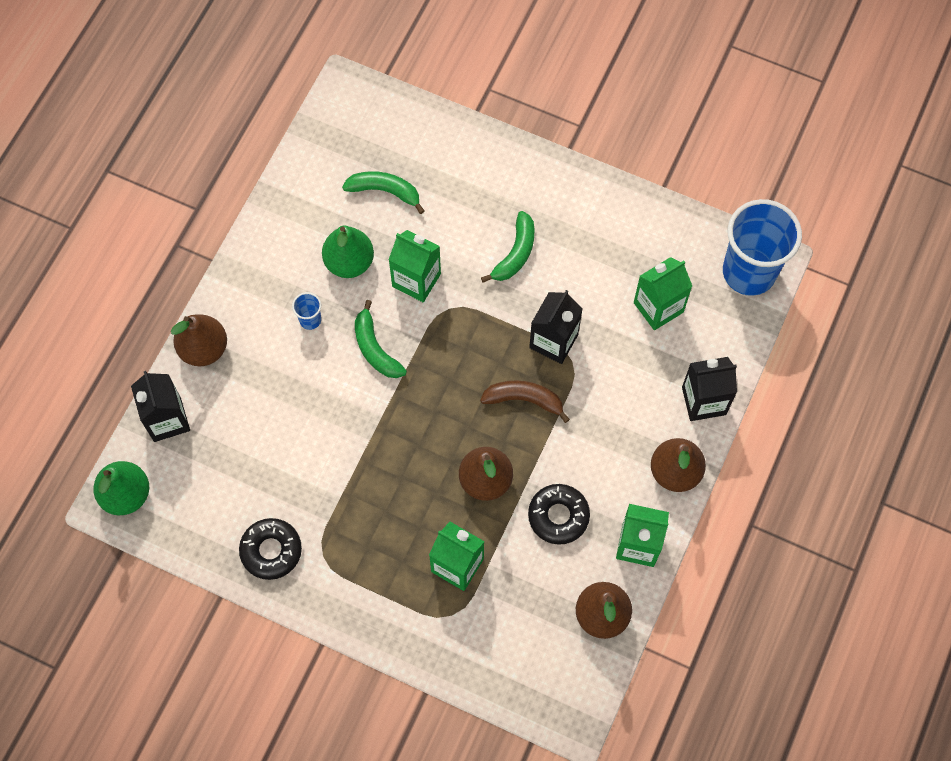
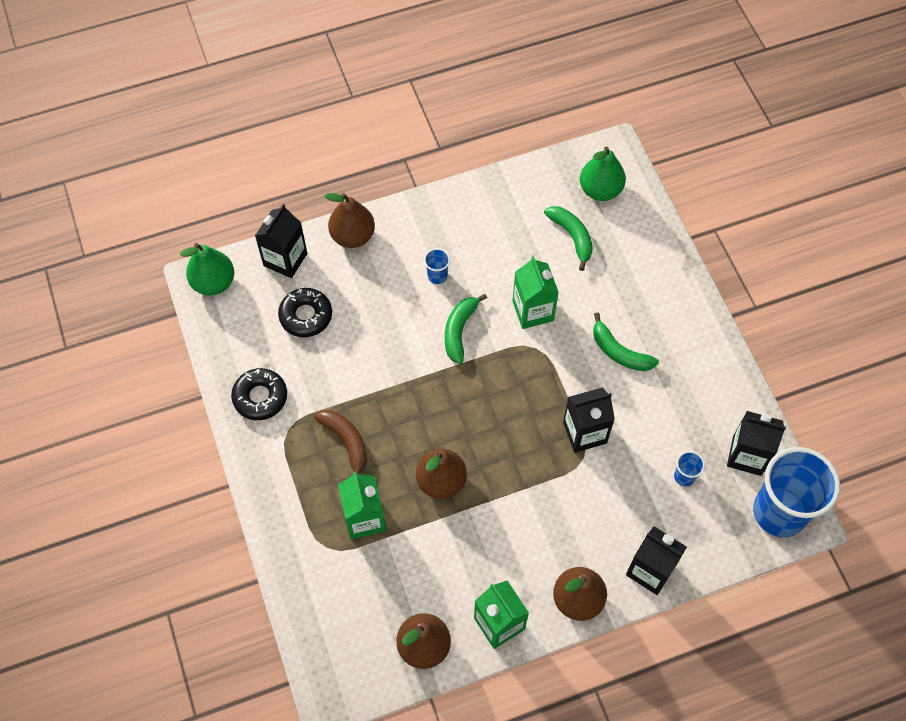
camera: 45 degrees right, 5 degrees down
(349, 262) = (500, 261): green pear -> green pear (600, 190)
(515, 253) = (619, 352): green banana -> green banana turned 60 degrees clockwise
(524, 400) = (523, 453): brown banana -> brown banana (346, 442)
(558, 516) = (464, 551): black donut -> black donut (306, 316)
(658, 307) = (684, 476): green carton -> blue cup
(686, 249) = (747, 455): none -> black carton

